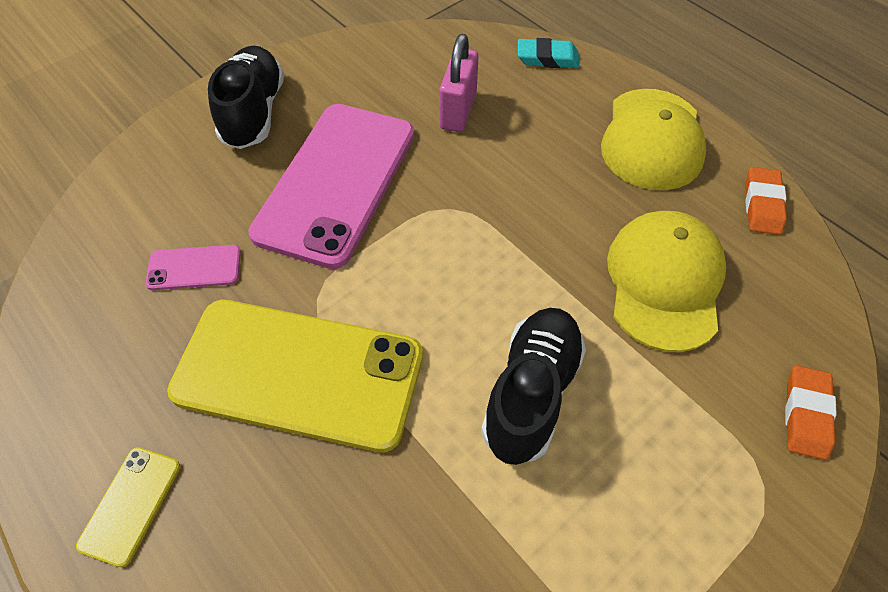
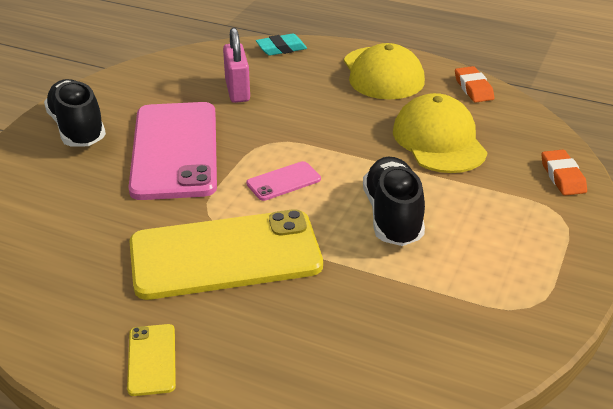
camera: 25 degrees left, 20 degrees down
(194, 268) = (99, 225): pink phone -> pink phone (283, 181)

